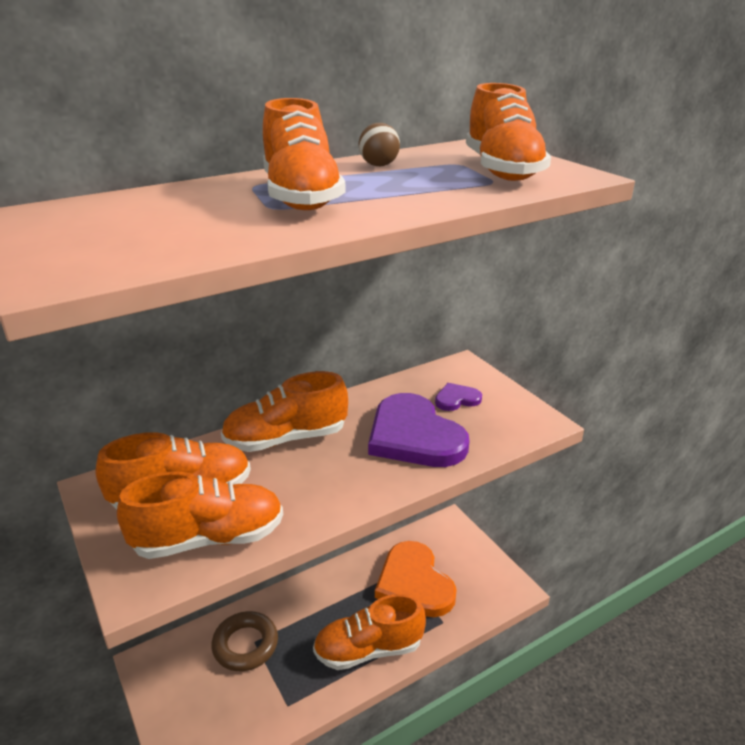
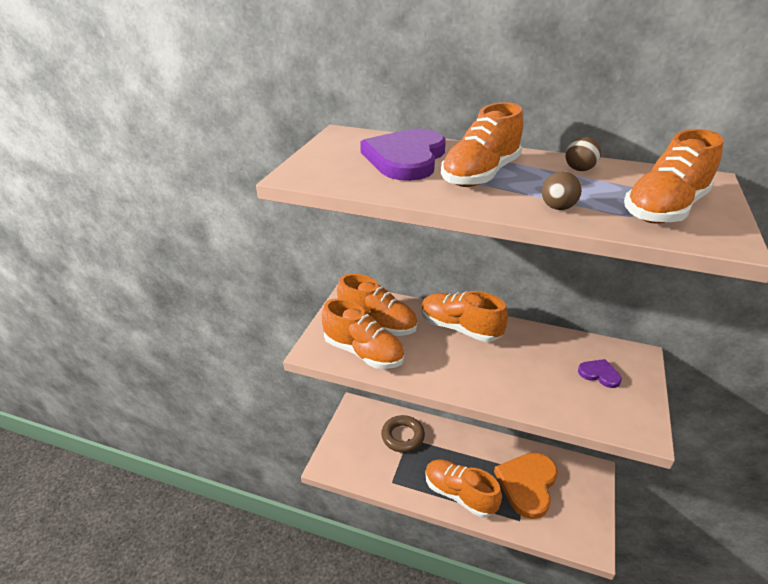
camera: 50 degrees right, 5 degrees up
(414, 436) = (535, 377): purple heart -> purple heart (406, 158)
(430, 197) = (557, 207): none -> brown ball

